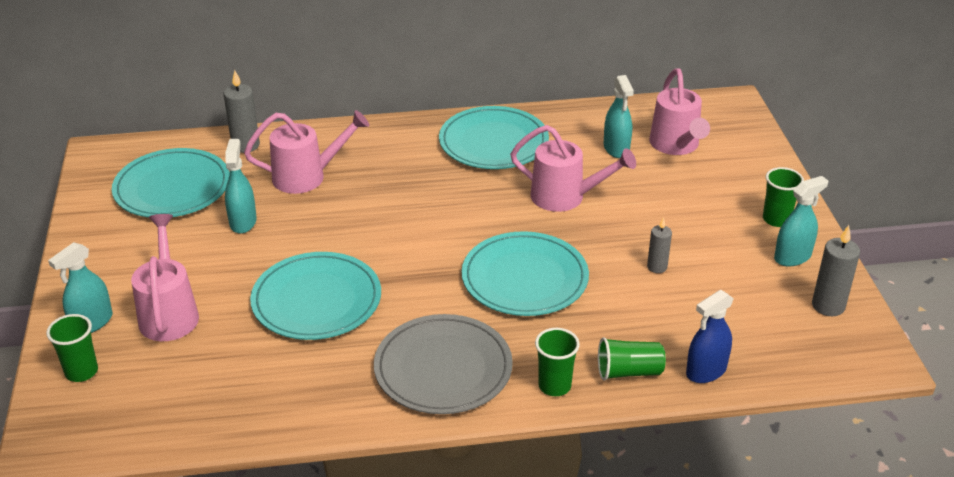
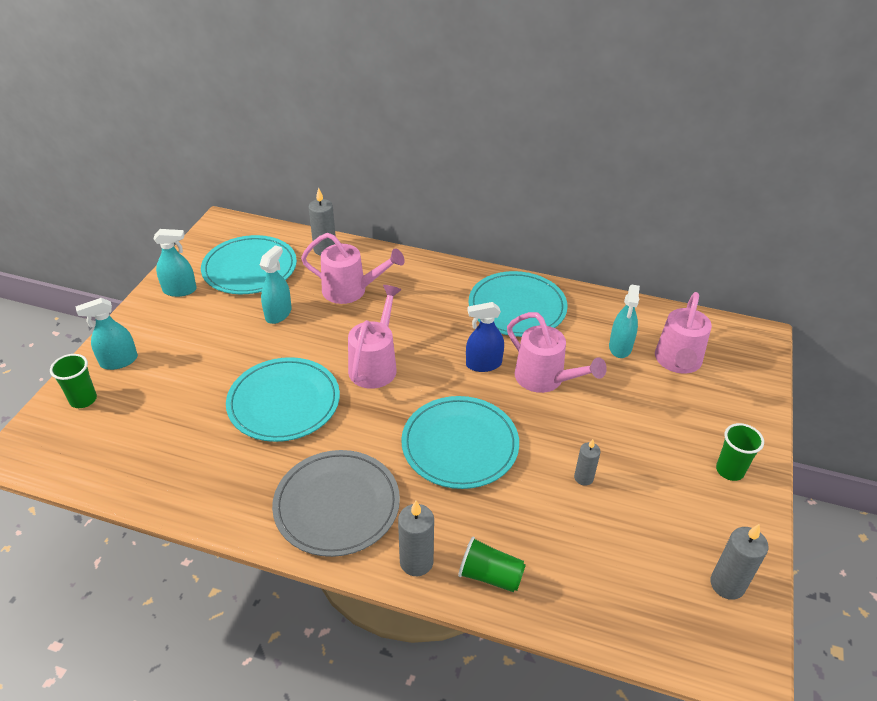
camera: 25 degrees right, 5 degrees up
(169, 313) = (174, 373): pink watering can -> pink watering can (375, 364)
(554, 386) = (416, 562): green cup -> grey candle
(706, 371) = (562, 605): blue spray bottle -> blue spray bottle (483, 364)
(792, 257) = (722, 517): turquoise spray bottle -> turquoise spray bottle (180, 290)

